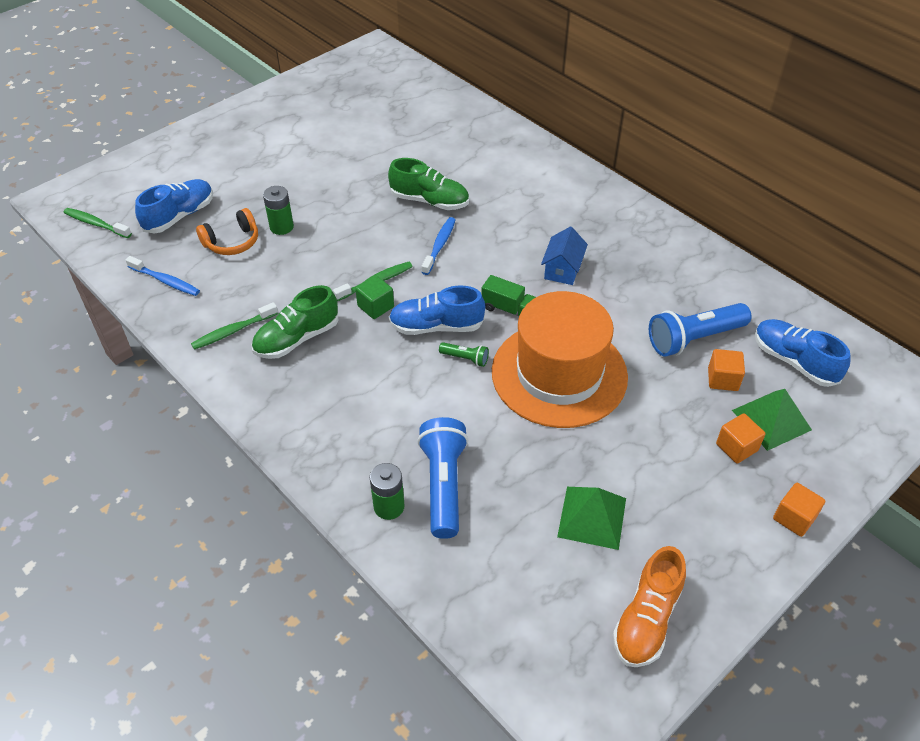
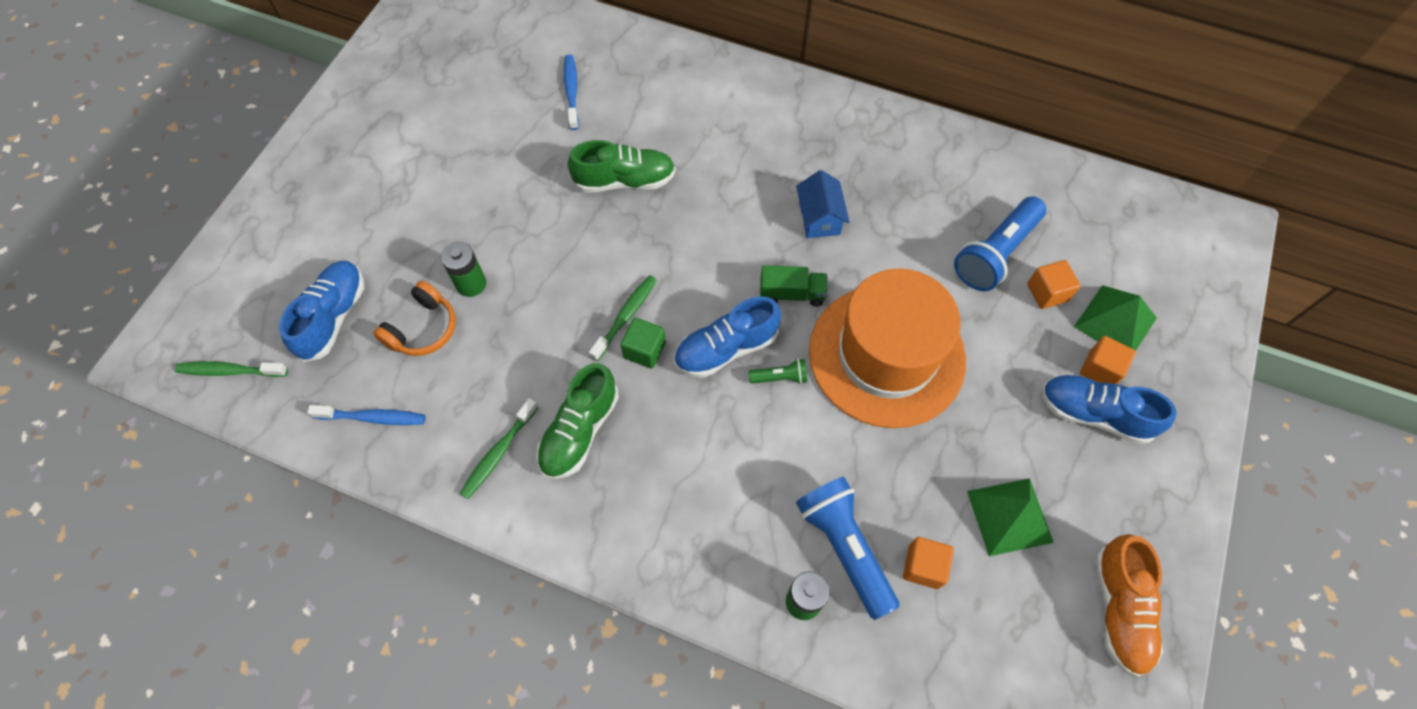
camera: 25 degrees left, 15 degrees up
(439, 245) = (670, 238): blue toothbrush -> blue toothbrush (571, 91)
(794, 361) = (1101, 242): blue shoe -> blue shoe (1094, 414)
(794, 518) = (1190, 428): orange cube -> orange cube (923, 567)

